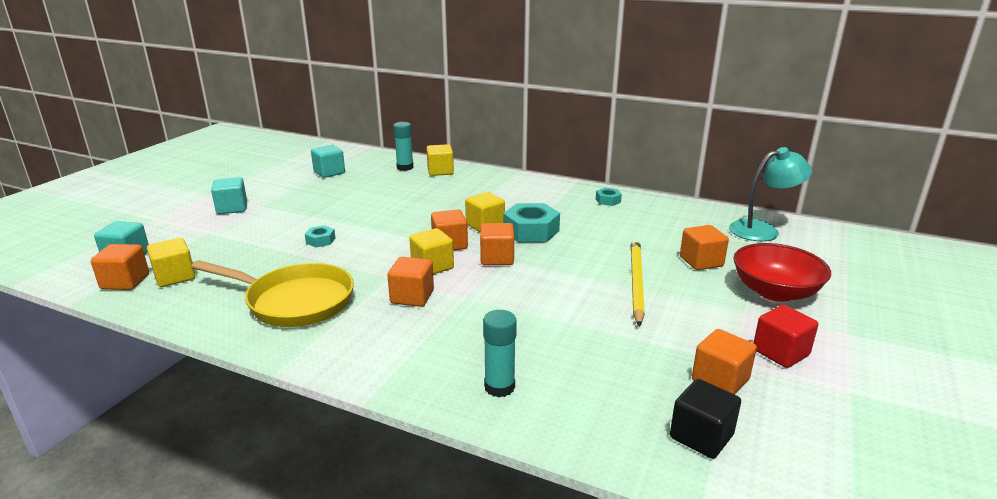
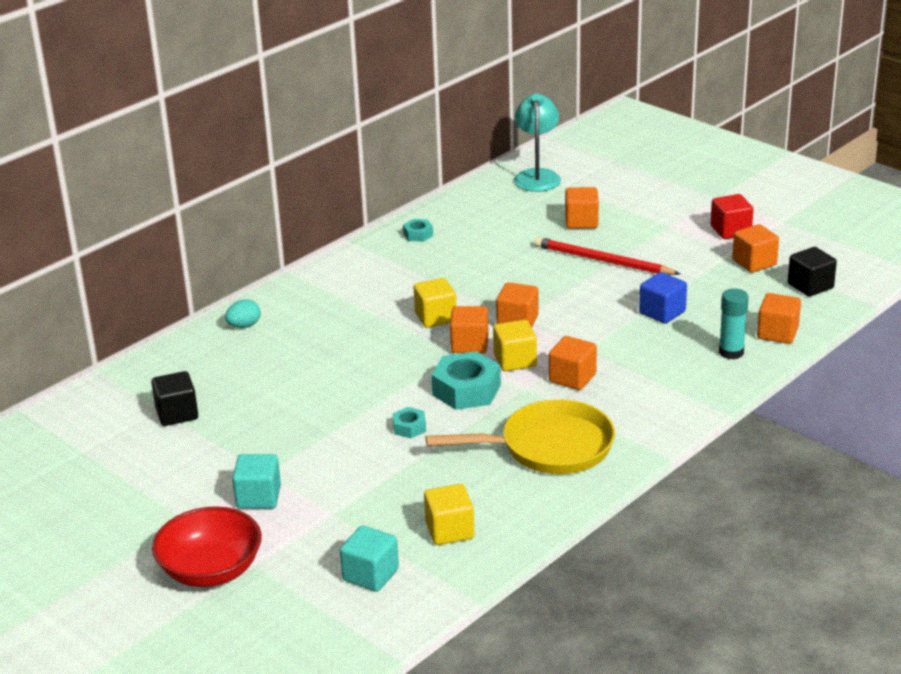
camera: 70 degrees left, 5 degrees up
(125, 282) = (443, 567): orange cube -> orange cube (777, 333)
(294, 301) = (548, 447): yellow pan -> yellow pan turned 45 degrees clockwise
(329, 172) = (177, 414): turquoise cube -> black cube
(405, 167) = (207, 351): turquoise glue stick -> none
(440, 171) = (244, 326): yellow cube -> turquoise egg
(531, 231) = (466, 293): turquoise nut -> turquoise nut (466, 390)
(559, 329) = (662, 312): none -> blue cube
(636, 282) = (602, 261): yellow pencil -> red pencil
(775, 292) = (648, 206): red bowl -> red bowl (211, 570)

